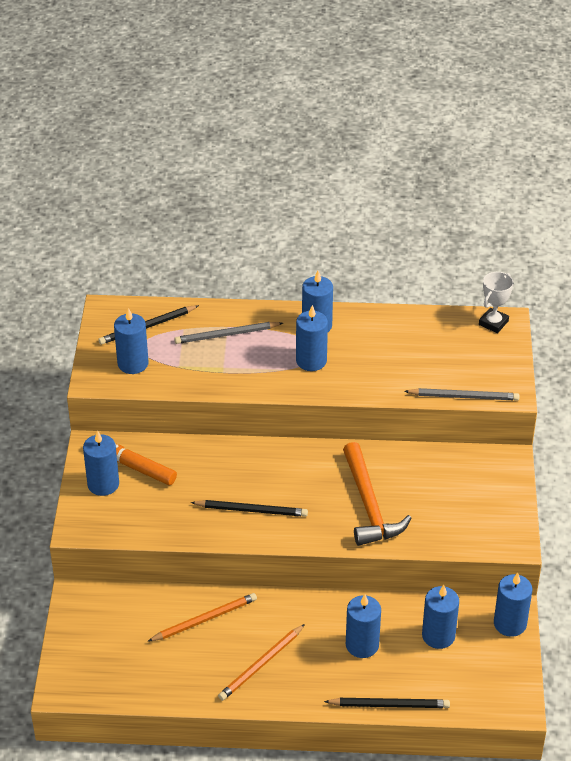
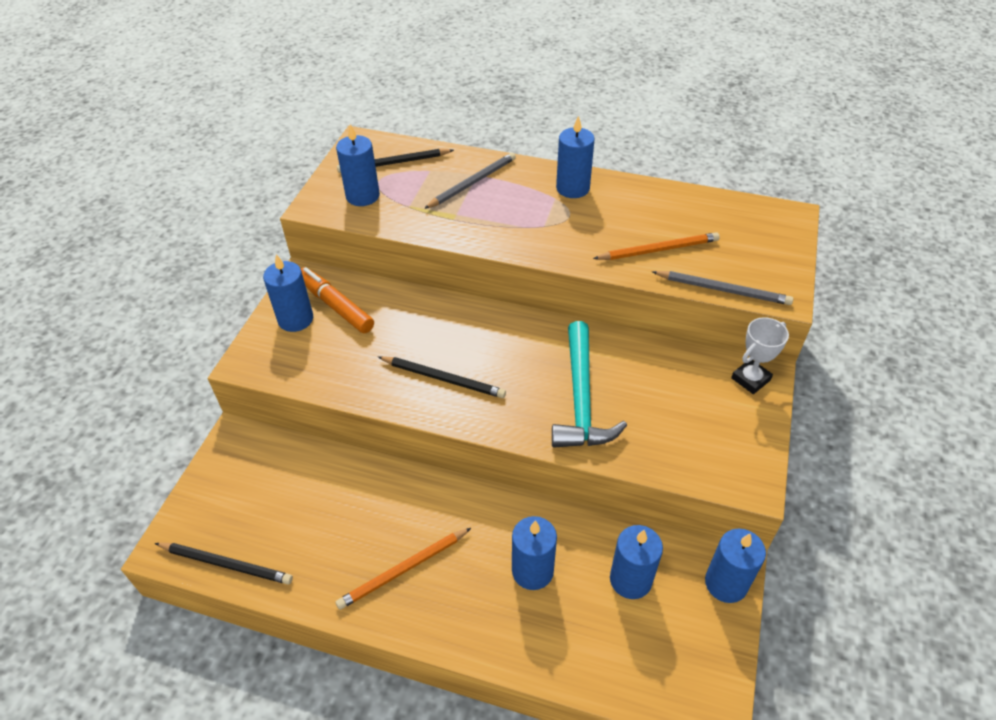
camera: 15 degrees right, 5 degrees up
(205, 619) = (360, 495): orange pencil -> orange pencil (658, 250)
(226, 335) = (472, 183): grey pencil -> grey pencil turned 135 degrees clockwise
(311, 361) = (555, 222): blue candle -> none
(369, 505) = (581, 398): orange hammer -> turquoise hammer
(389, 705) = (543, 666): black pencil -> black pencil (226, 564)
(493, 323) = (775, 214): white trophy -> white trophy (750, 379)

